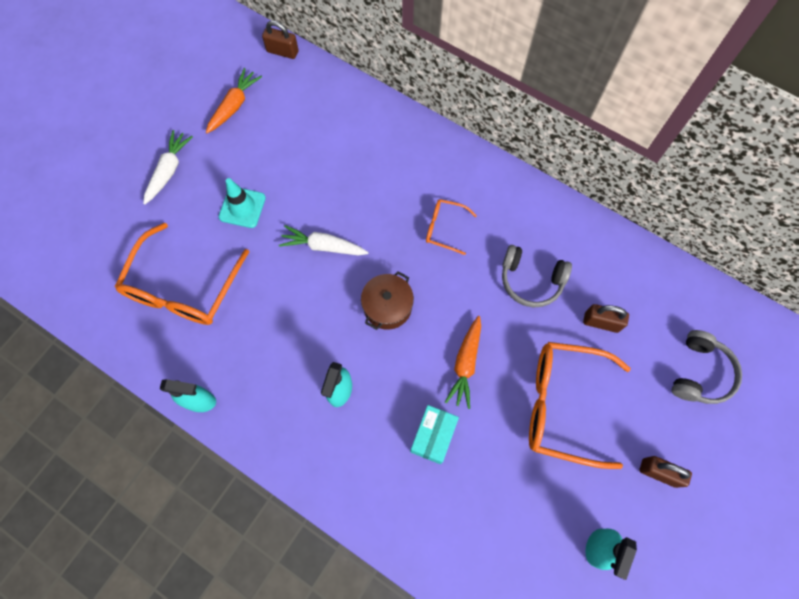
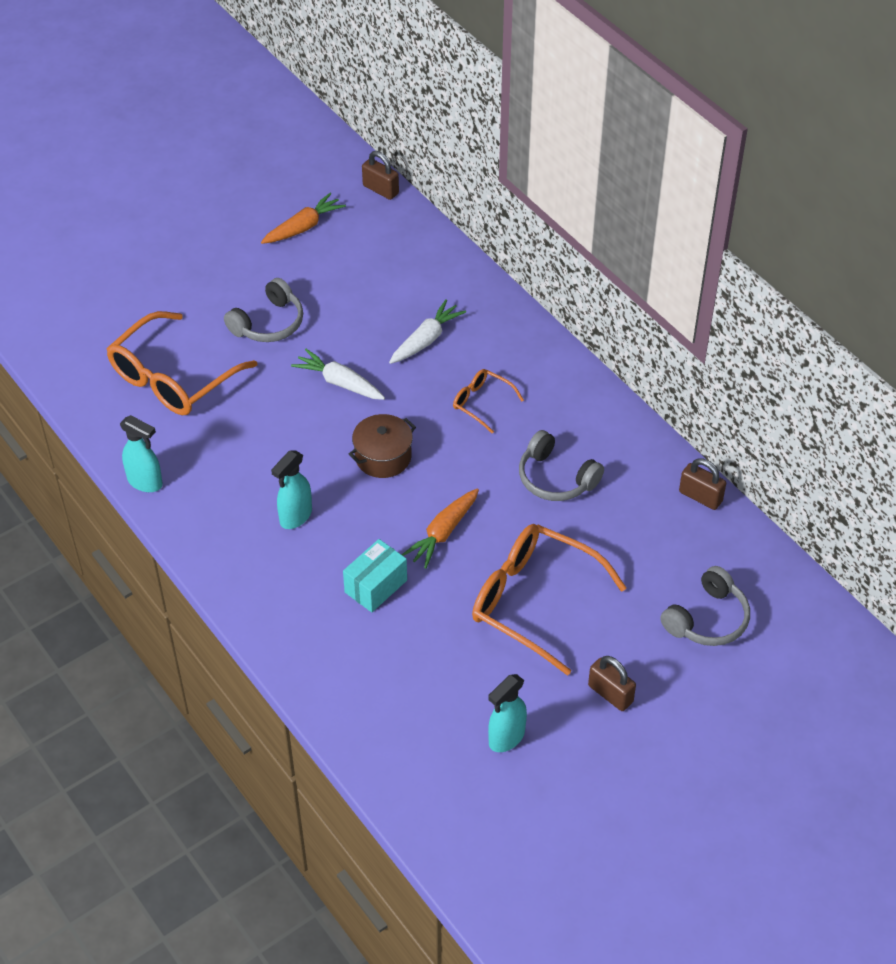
camera: 20 degrees right, 20 degrees down
(169, 170) = (206, 269): white carrot -> white carrot (426, 340)
(242, 207) = (268, 323): turquoise traffic cone -> grey headphones
(601, 322) = (616, 539): brown padlock -> brown padlock (700, 496)

